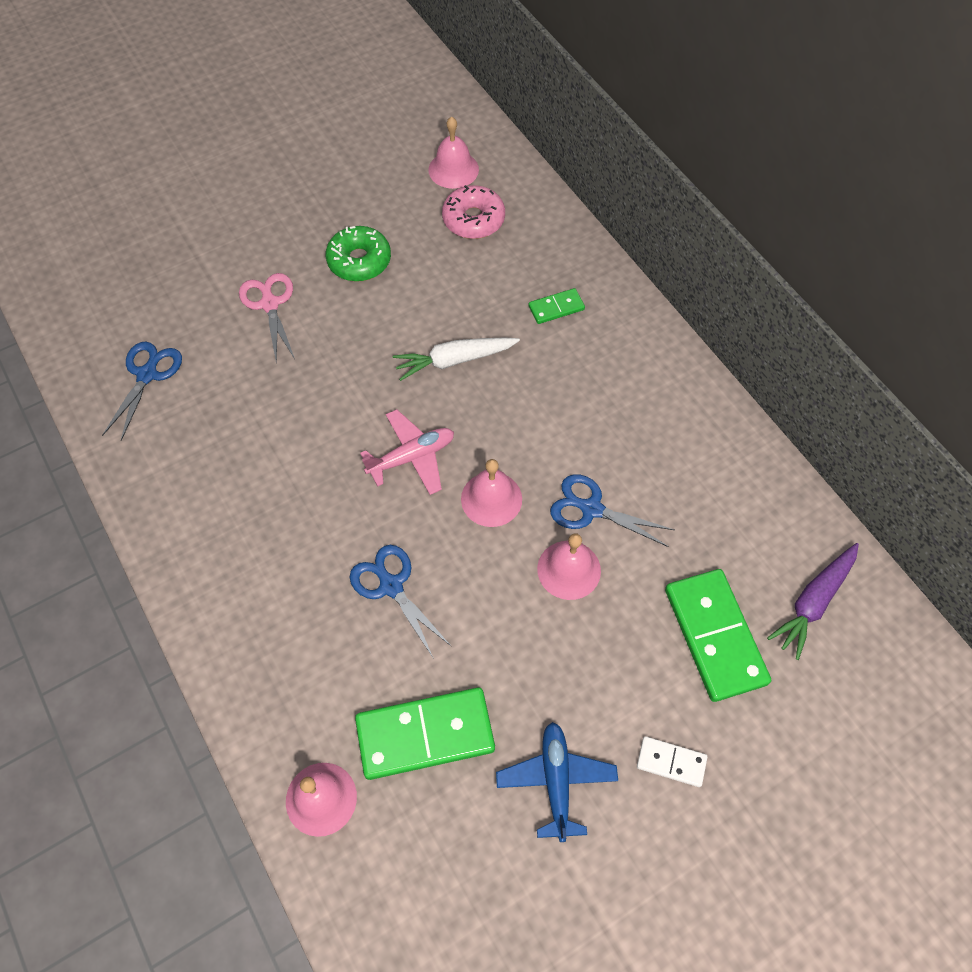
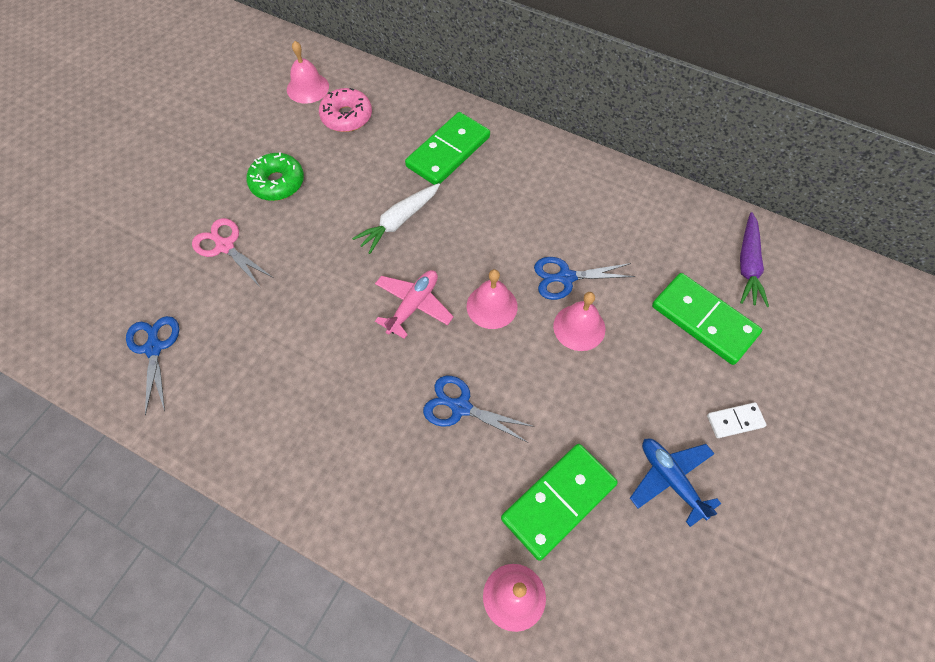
camera: 30 degrees left, 0 degrees up
(556, 308) = (448, 152): green domino -> green domino, size x2.02

